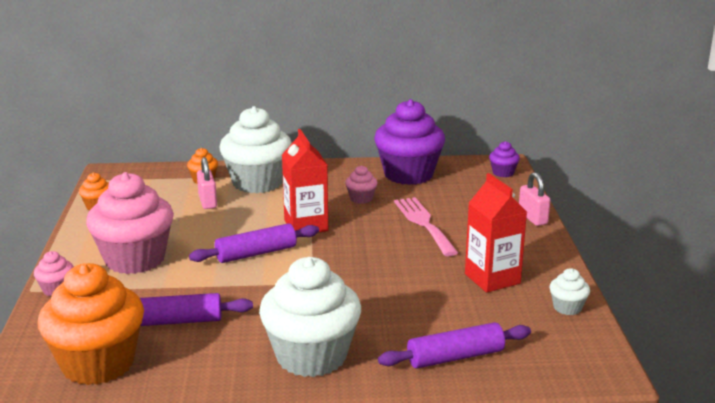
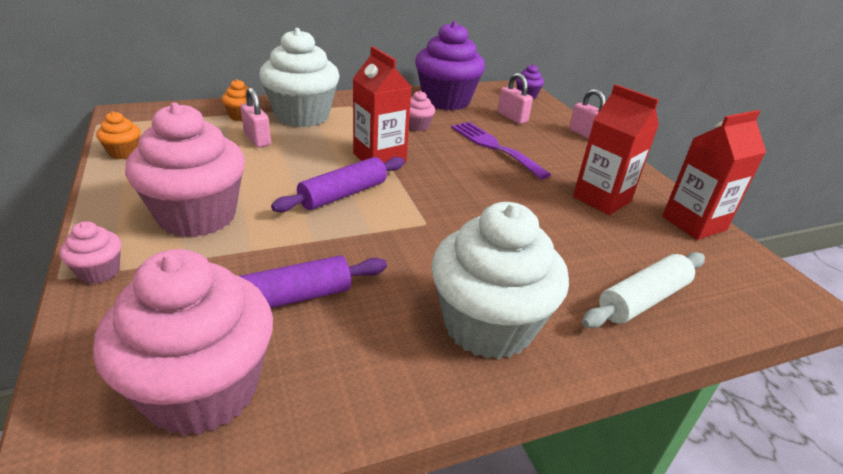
camera: 20 degrees left, 10 degrees up
(98, 364) = (202, 390): orange cupcake -> pink cupcake
(424, 223) = (494, 147): pink fork -> purple fork
(455, 357) = (642, 299): purple rolling pin -> white rolling pin
(466, 195) = (512, 117): none -> pink padlock
(567, 308) = (693, 223): white cupcake -> red carton

